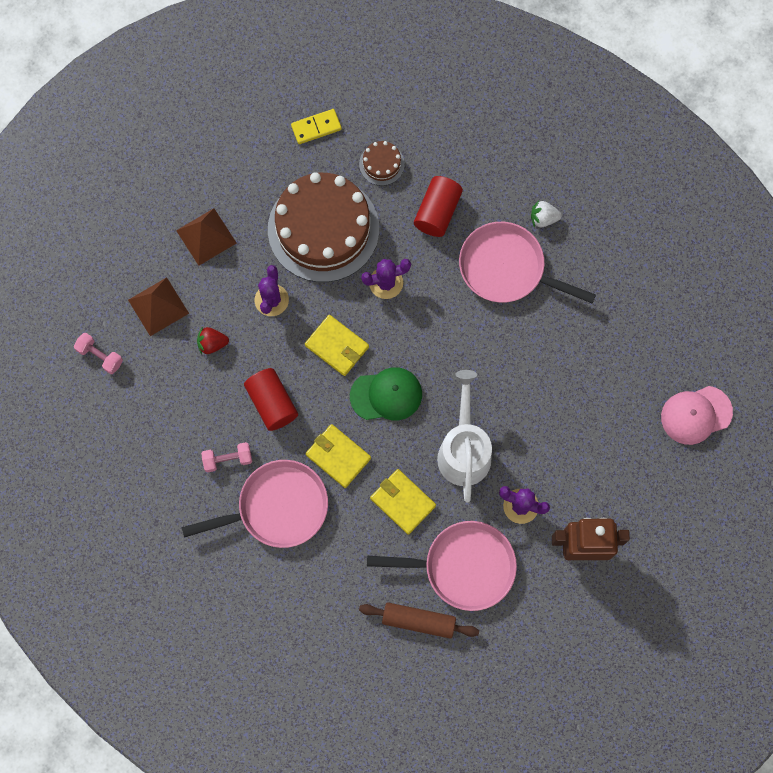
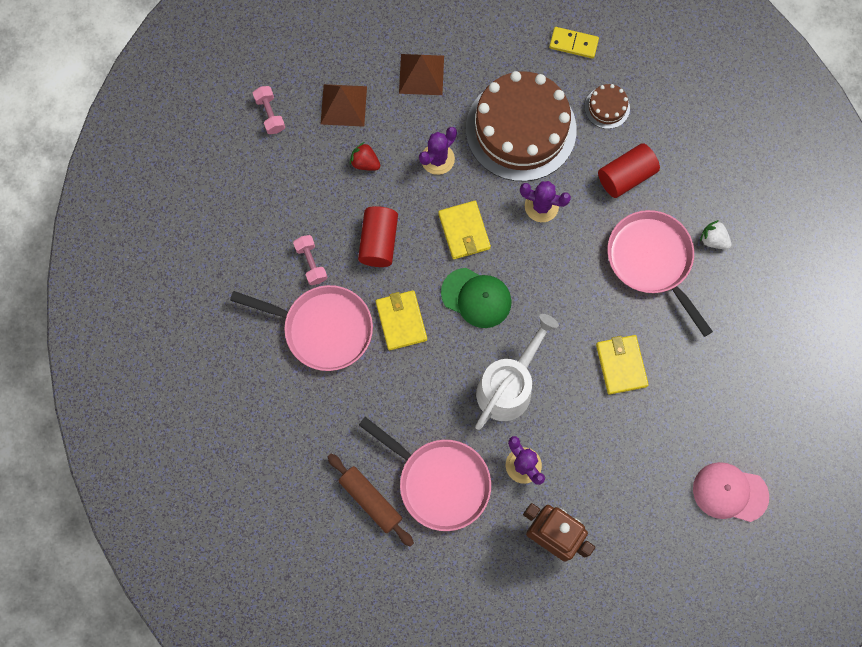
camera: 35 degrees right, 0 degrees up
(228, 459) = (311, 263): pink dumbbell -> pink dumbbell turned 45 degrees clockwise
(402, 502) = (427, 394): yellow wallet -> yellow wallet (621, 365)

